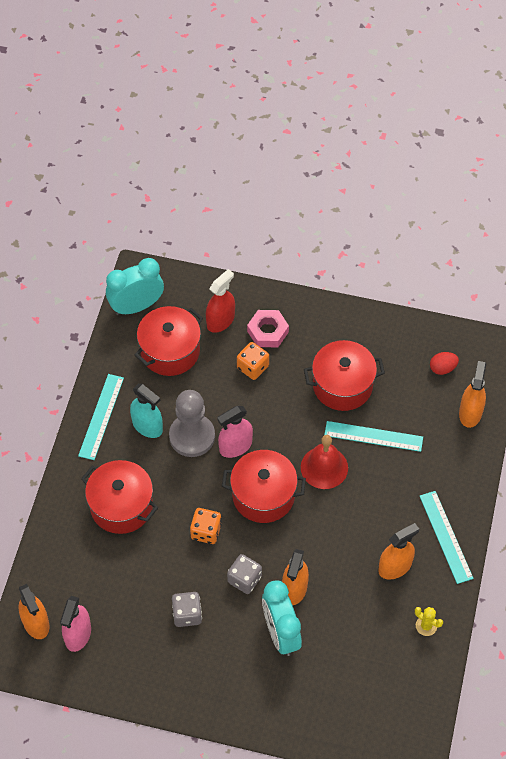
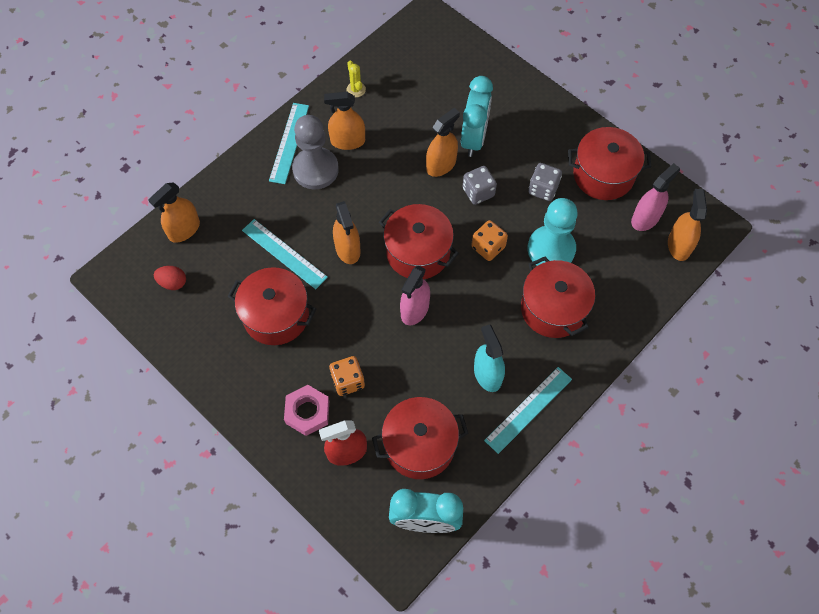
camera: 150 degrees left, 5 degrees up
(138, 660) = (603, 175): none -> red pot
(150, 558) = (551, 249): none -> turquoise pawn
(192, 436) = (450, 341): grey pawn -> grey pawn (315, 169)
(235, 446) = (415, 310): pink spray bottle -> pink spray bottle turned 120 degrees clockwise
(324, 467) = (347, 249): red bell -> orange spray bottle

